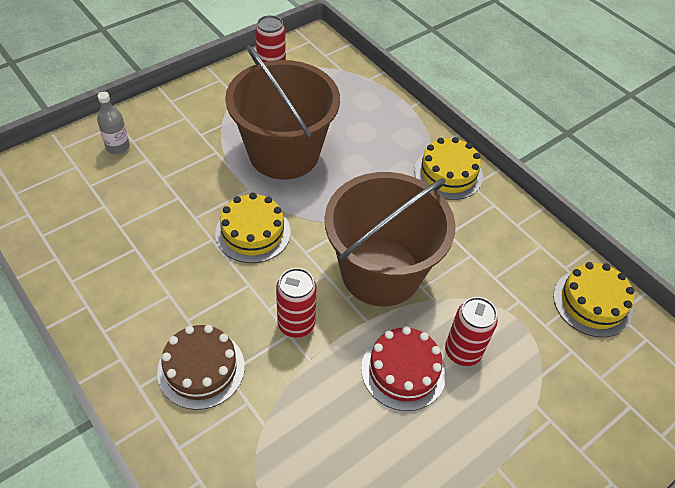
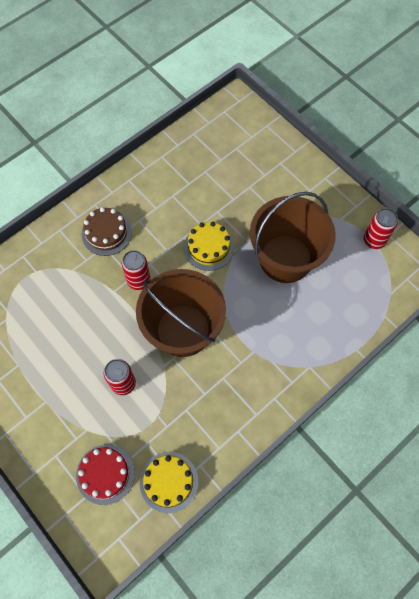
camera: 90 degrees right, 15 degrees up
(118, 147) = (273, 156): grey bottle -> none
(403, 370) = (108, 346): red cake -> red cake (105, 474)
(448, 173) = (284, 379): yellow cake -> none

